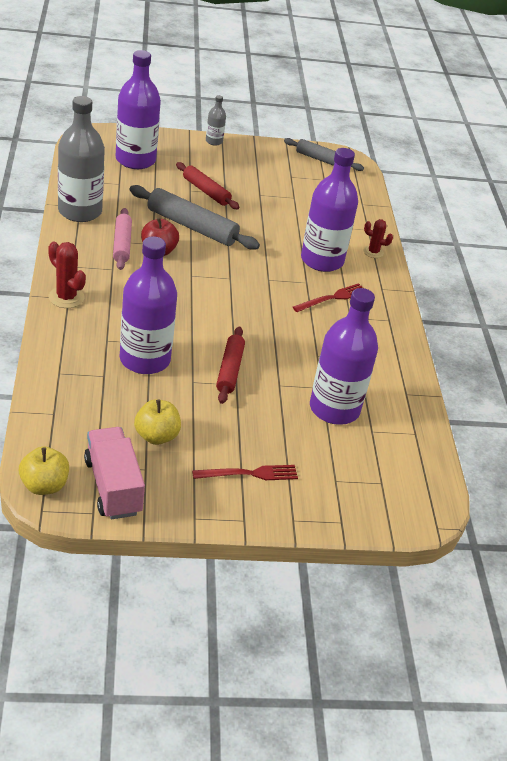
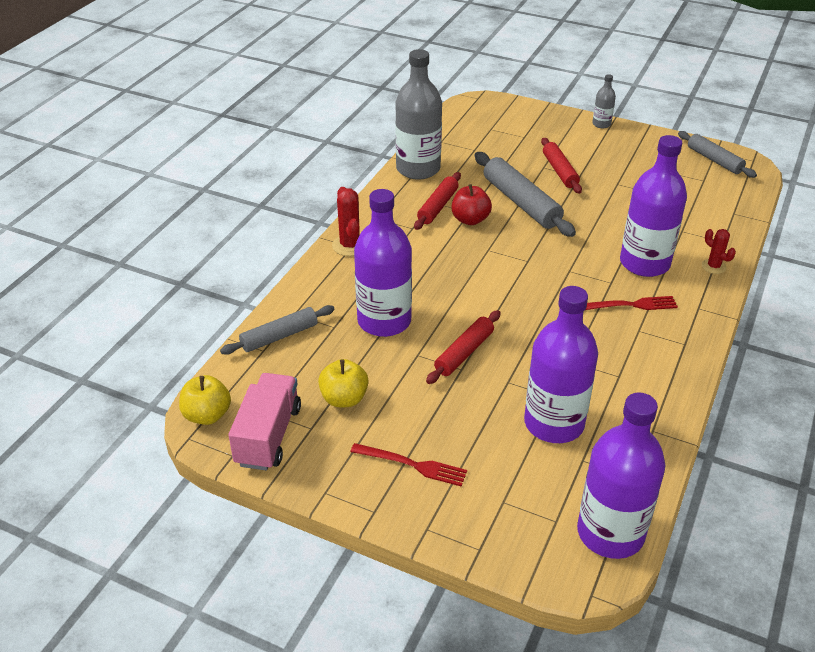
camera: 35 degrees right, 0 degrees up
(60, 397) = (279, 336): none -> grey rolling pin
(122, 244) = (438, 206): pink rolling pin -> red rolling pin
(135, 160) = (506, 130): purple bottle -> purple bottle (610, 533)

